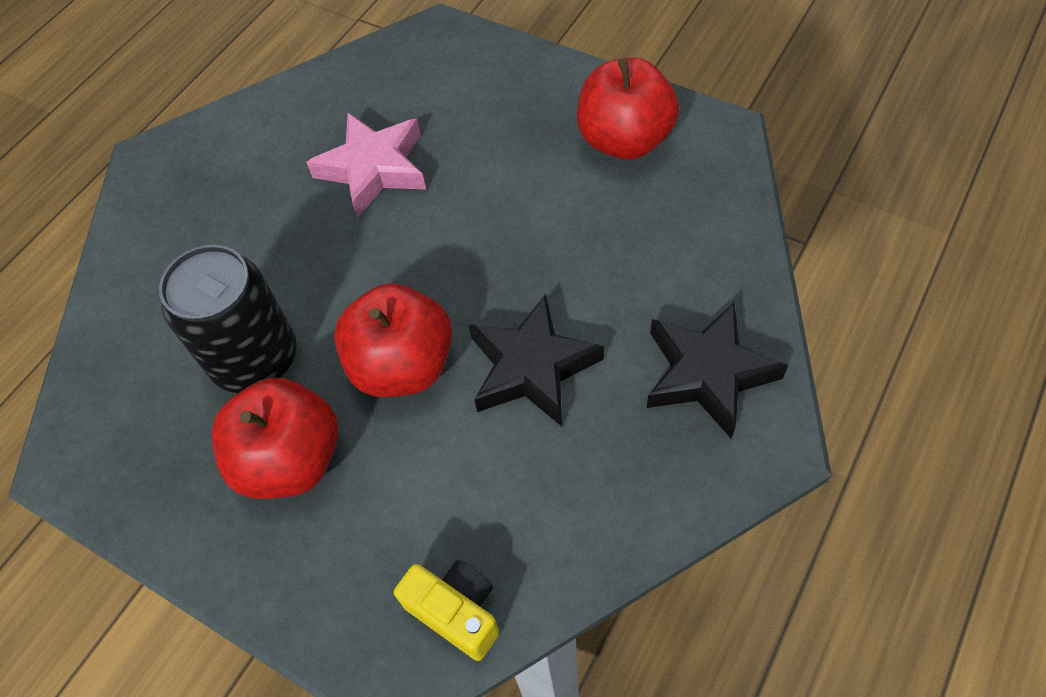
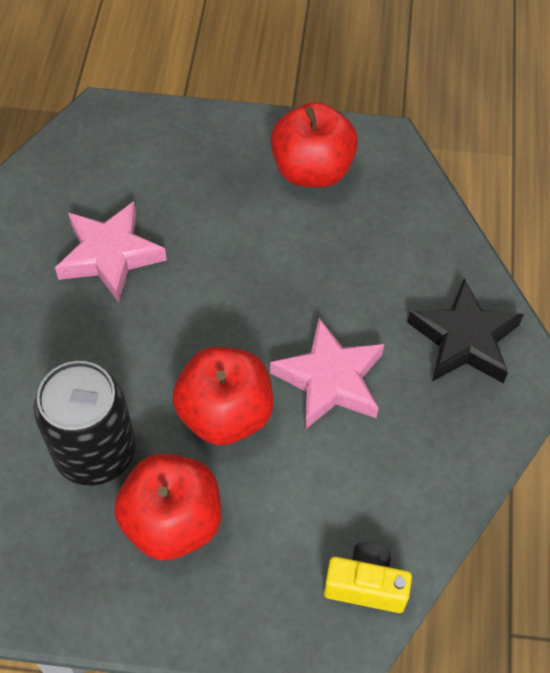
camera: 30 degrees left, 0 degrees up
(531, 367) = (330, 380): black star -> pink star

